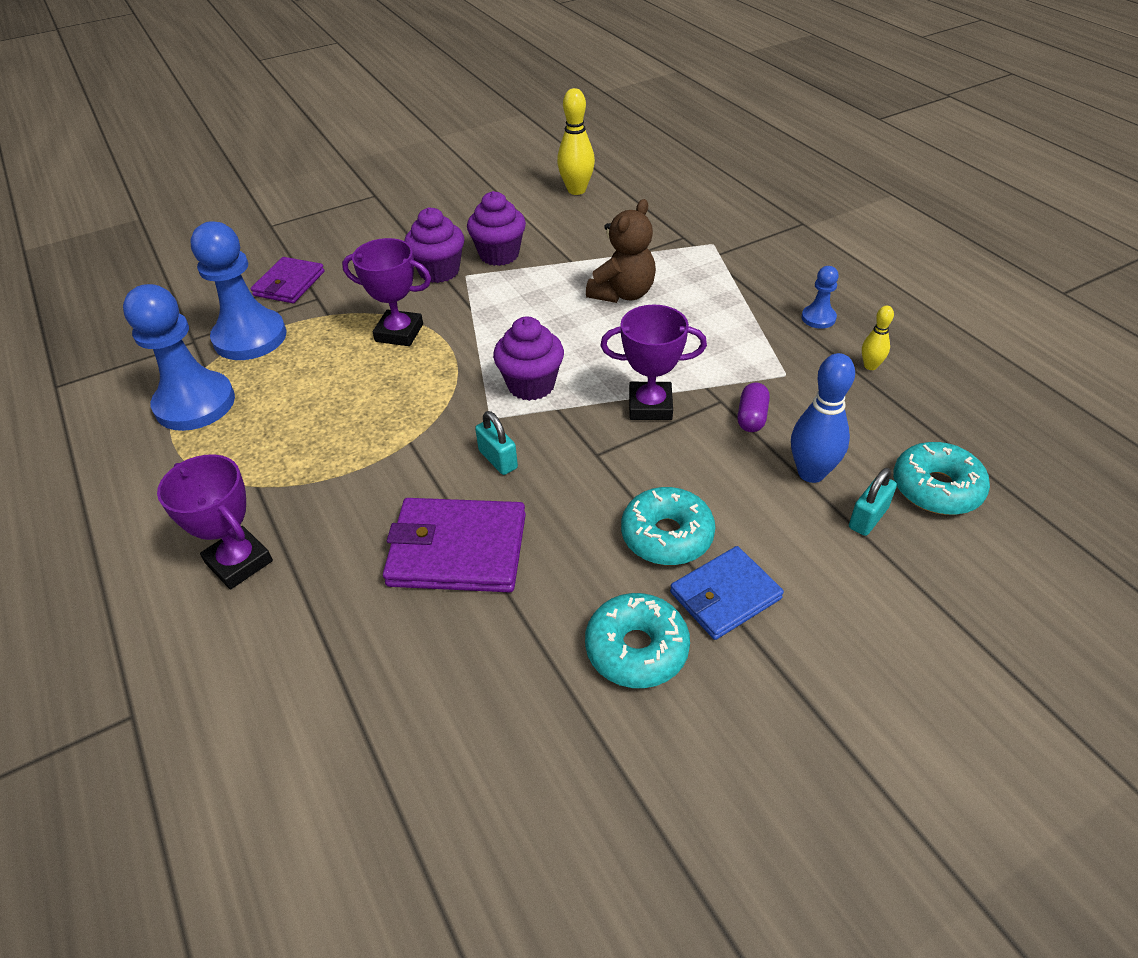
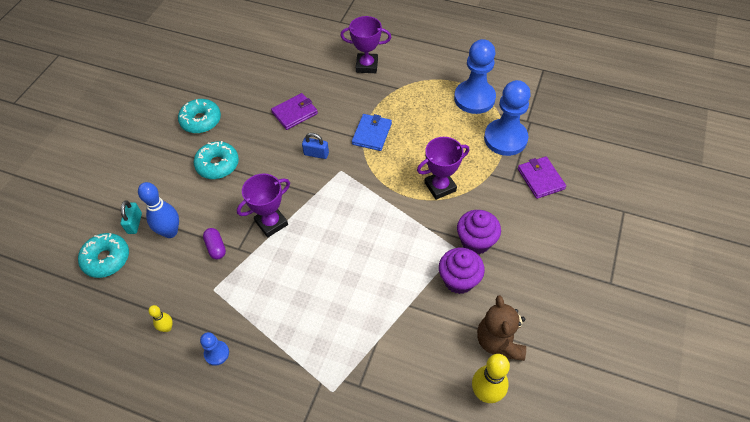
camera: 140 degrees right, 10 degrees up
(457, 550) = (294, 113): purple wallet -> purple wallet, size x0.66
(498, 459) = (316, 154): turquoise padlock -> blue padlock
(531, 385) = (340, 198): purple cupcake -> none
(623, 293) = (351, 296): brown teddy bear -> brown teddy bear (499, 341)
(725, 596) = (180, 155): blue wallet -> blue wallet (372, 134)

